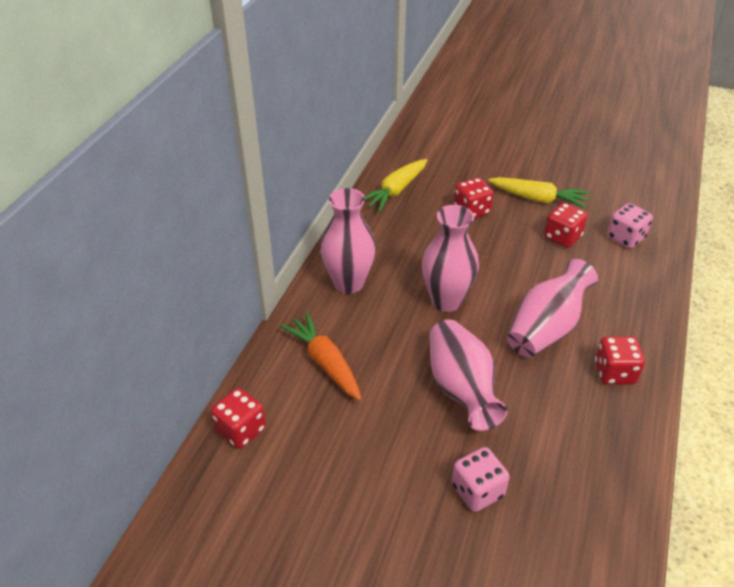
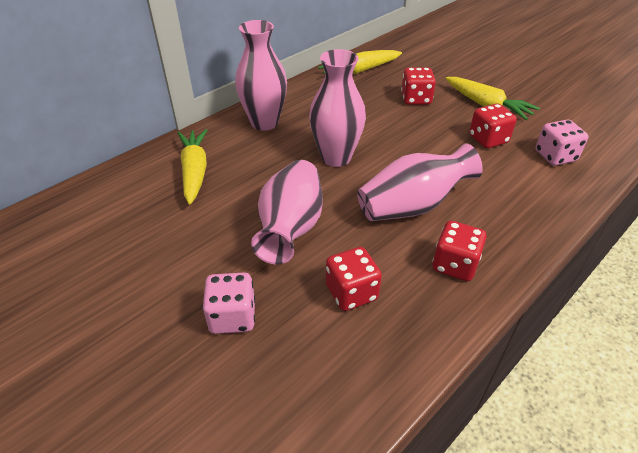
camera: 25 degrees right, 0 degrees up
(241, 430) = (87, 197): red dice -> red dice (351, 292)
(325, 362) = (195, 171): orange carrot -> yellow carrot

